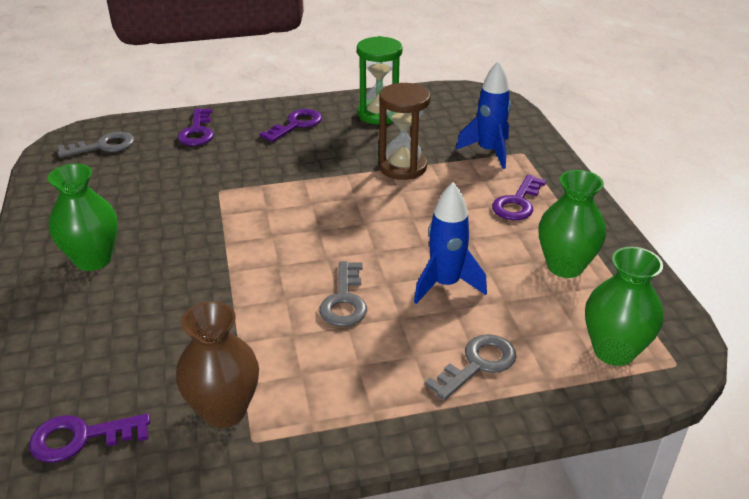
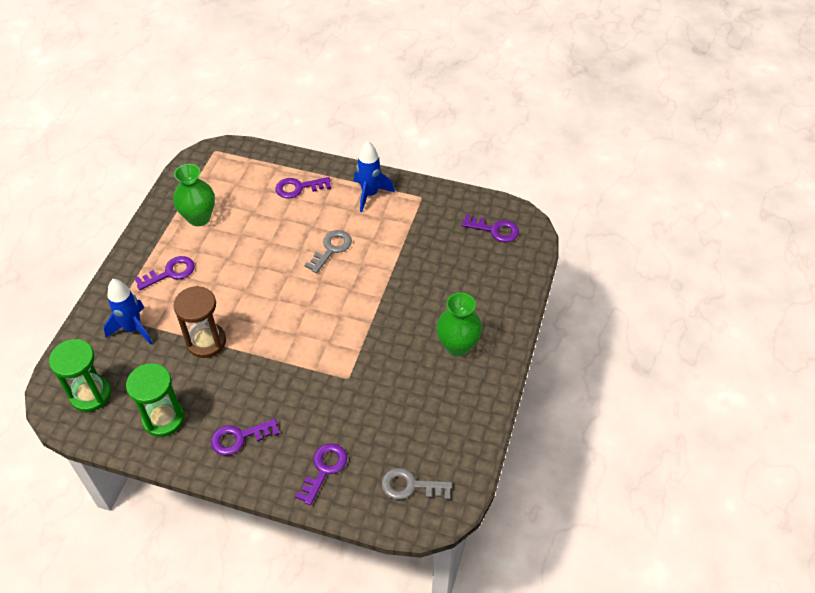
camera: 150 degrees left, 15 degrees up
(224, 410) = (426, 215): brown vase -> none
(445, 285) = (271, 235): blue rocket -> blue rocket (370, 194)
(463, 107) = (90, 394): none -> green hourglass
(477, 364) = (298, 188): grey key -> purple key
(613, 351) = (233, 167): green vase -> none

